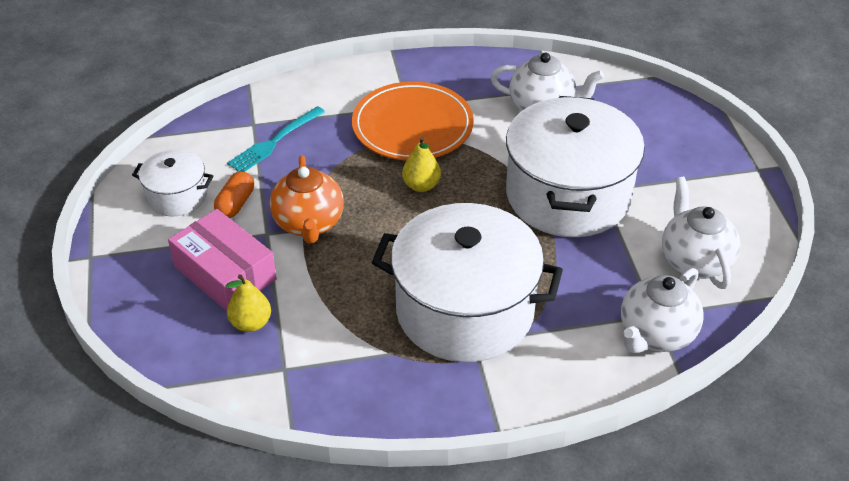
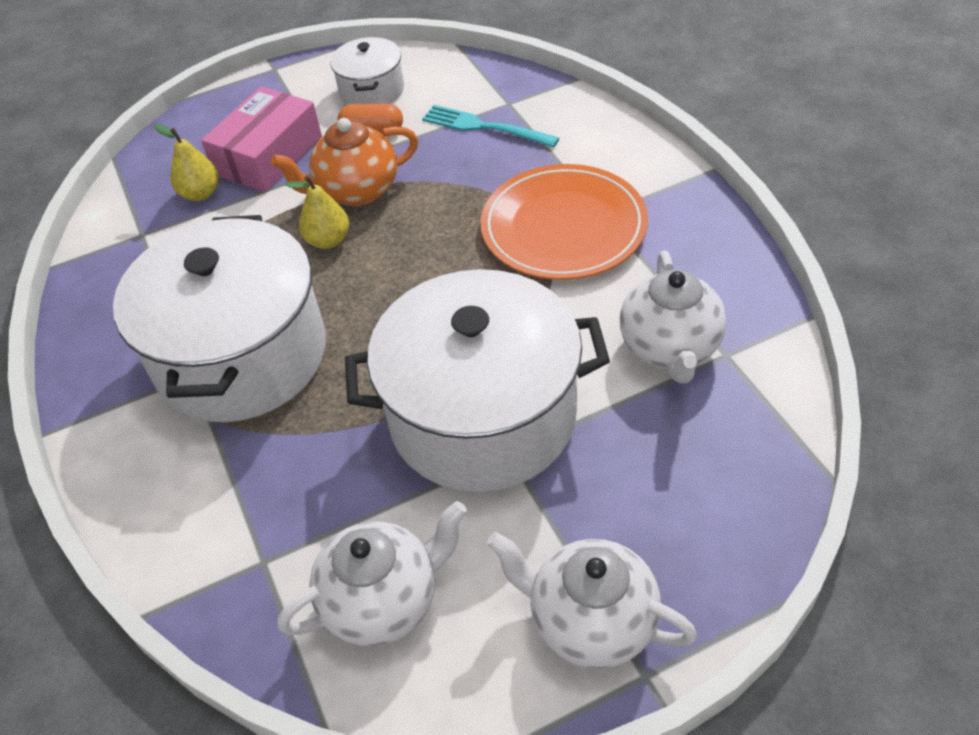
camera: 80 degrees right, 5 degrees up
(421, 185) = (451, 264): yellow pear -> yellow pear (328, 240)
(656, 335) = (224, 569): white teapot -> white teapot (590, 621)

